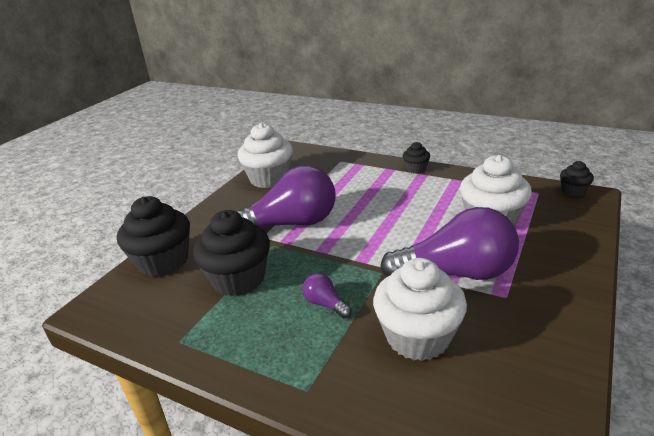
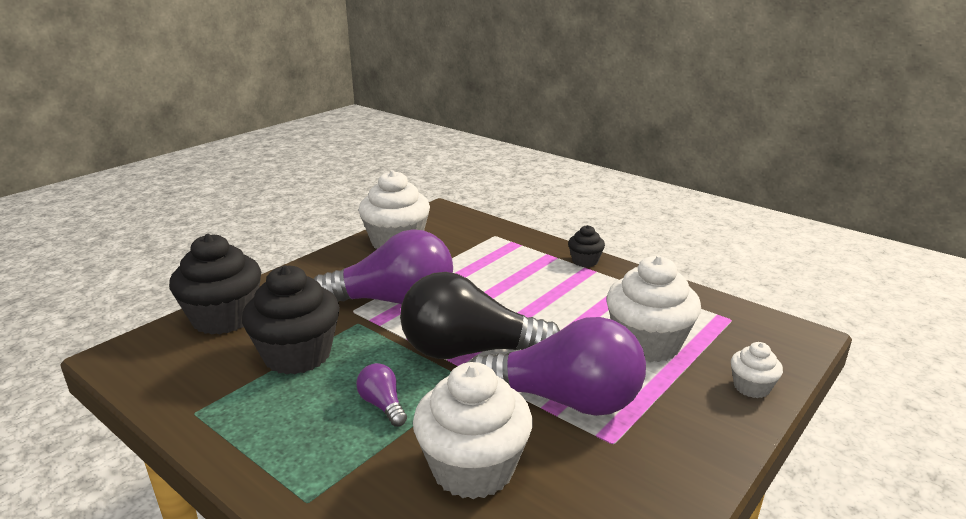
camera: 10 degrees right, 5 degrees down
(368, 251) = (469, 351): none -> black light bulb
(573, 191) = (782, 326): black cupcake -> none
(576, 238) = (751, 387): none -> white cupcake

